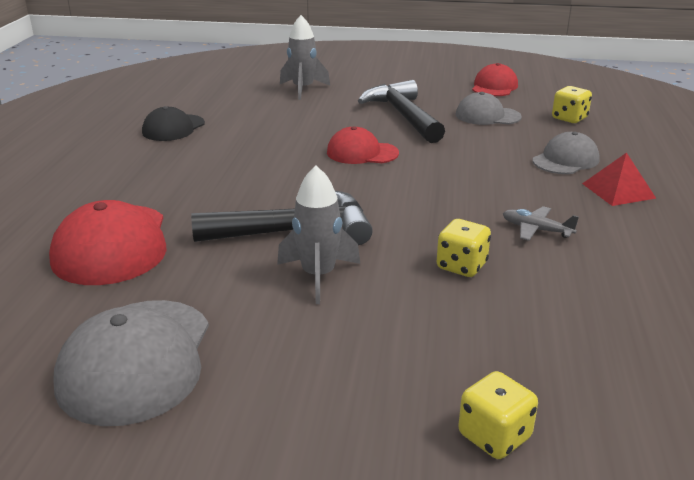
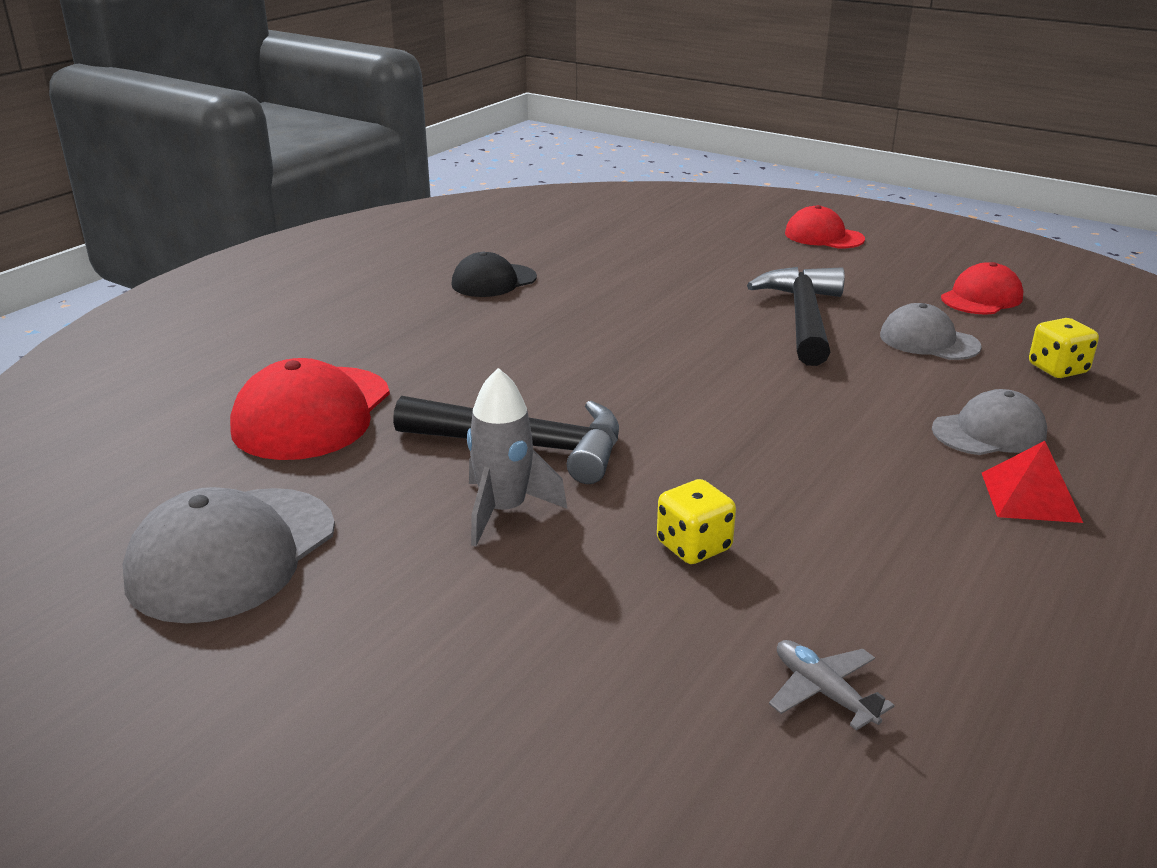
camera: 25 degrees right, 0 degrees up
(303, 89) = (697, 256): grey rocket -> none
(362, 153) = (699, 360): red cap -> red cap (823, 236)
(494, 436) = (537, 773): yellow dice -> none
(536, 230) = (845, 524): grey plane -> grey plane (823, 692)

